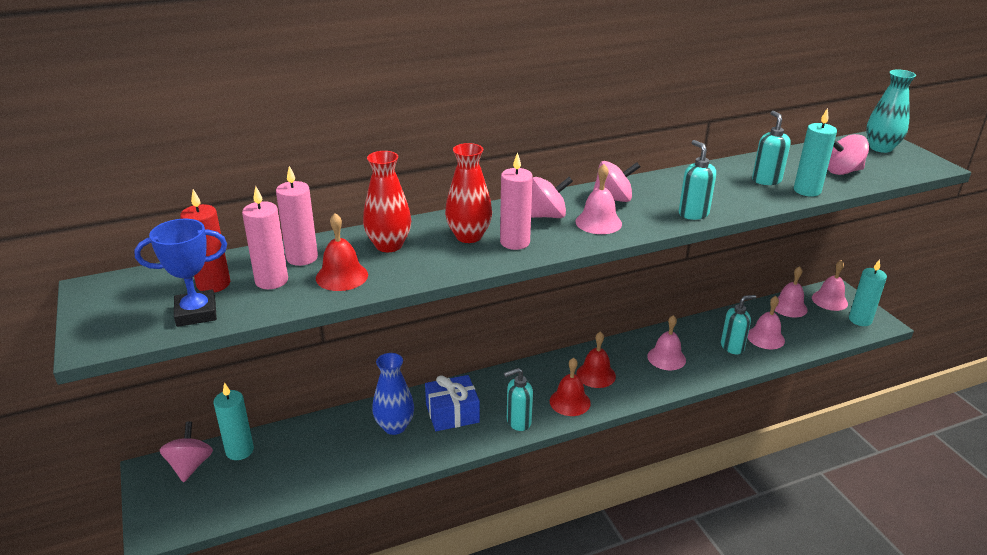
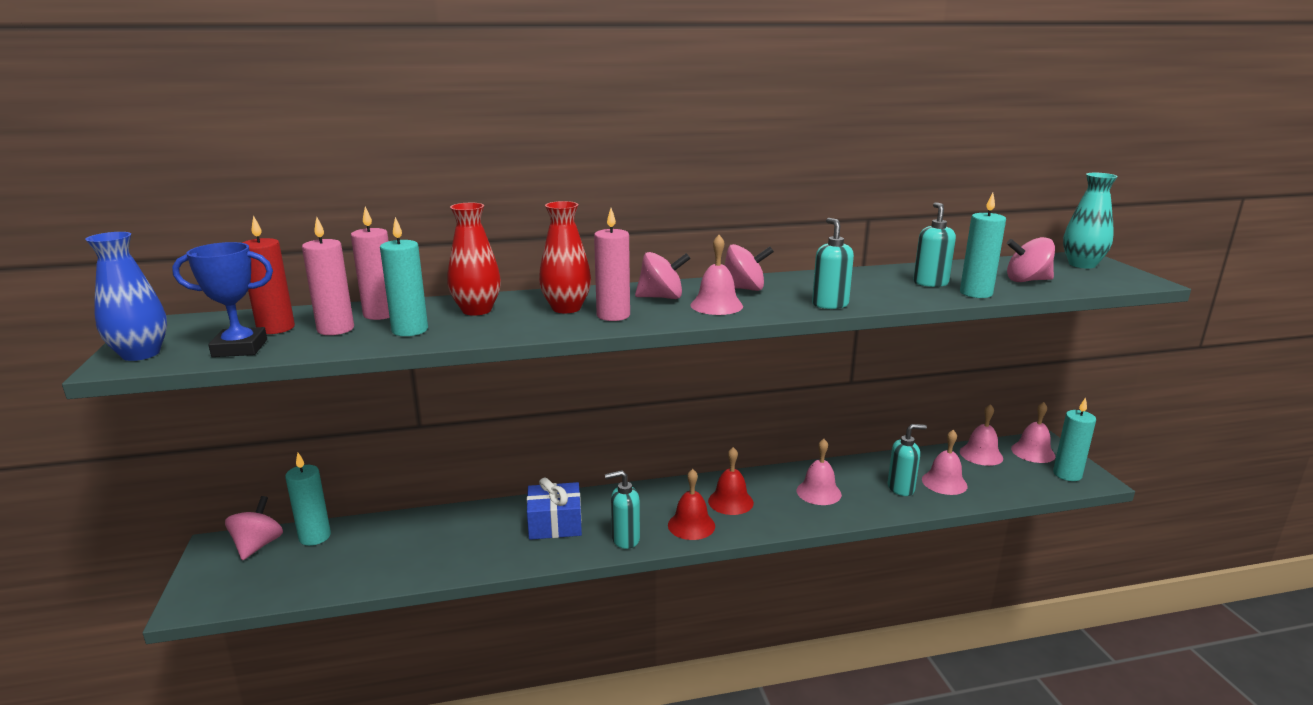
camera: 10 degrees right, 10 degrees down
(342, 276) = (410, 330): red bell -> turquoise candle
(394, 426) = (487, 530): blue vase -> blue vase (141, 354)

